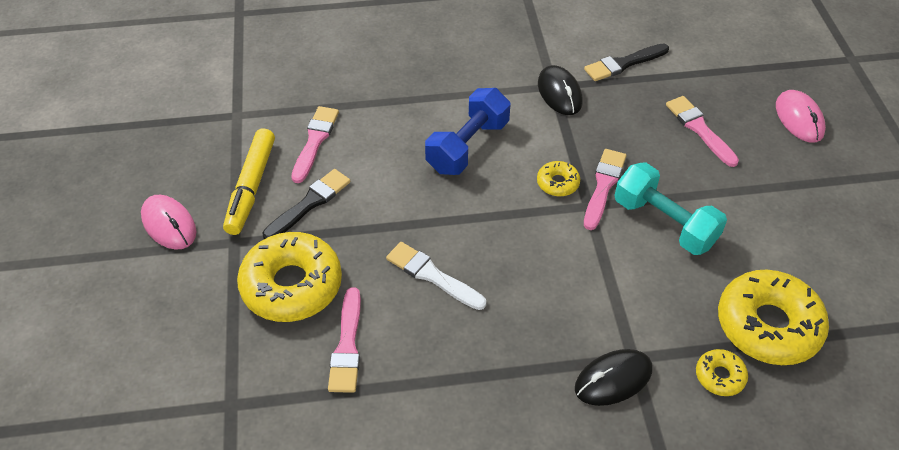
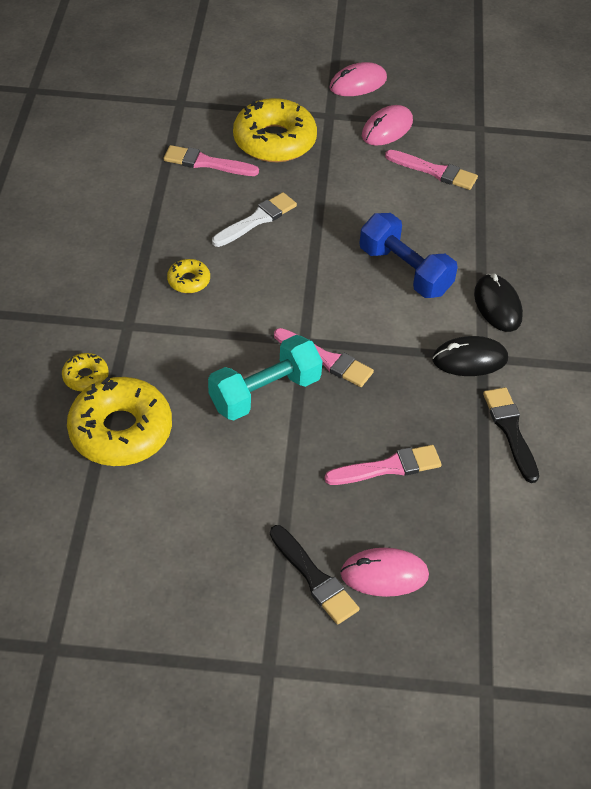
camera: 100 degrees right, 0 degrees up
(251, 187) = (387, 129): yellow marker -> pink mouse
(309, 203) = (359, 160): black brush -> black brush (314, 578)
(557, 183) = (339, 325): yellow donut -> yellow donut (188, 281)
(613, 379) = (113, 306): black mouse -> black mouse (497, 305)

